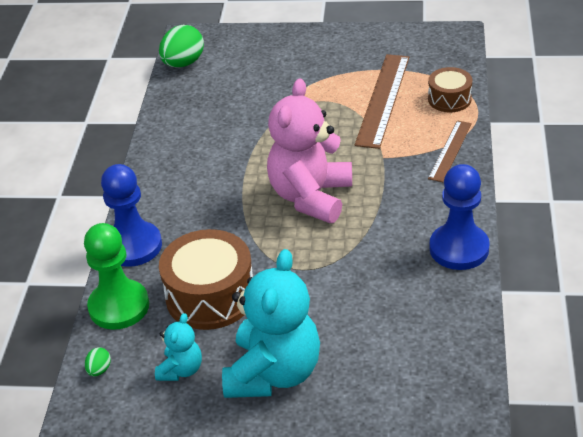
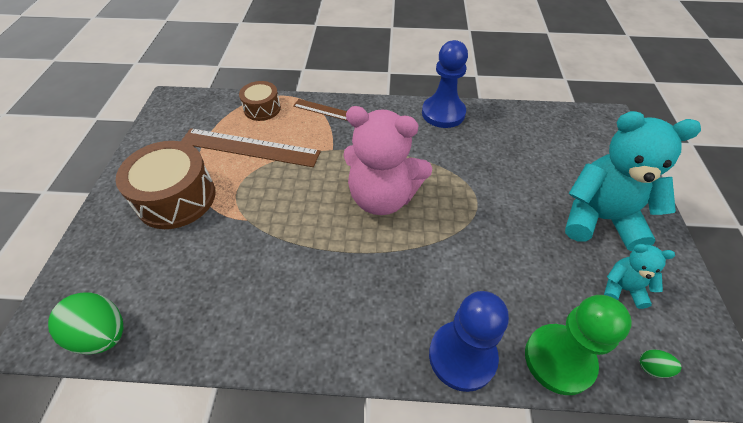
camera: 95 degrees left, 10 degrees up
(210, 296) = (524, 271): brown drum -> brown drum (176, 198)

